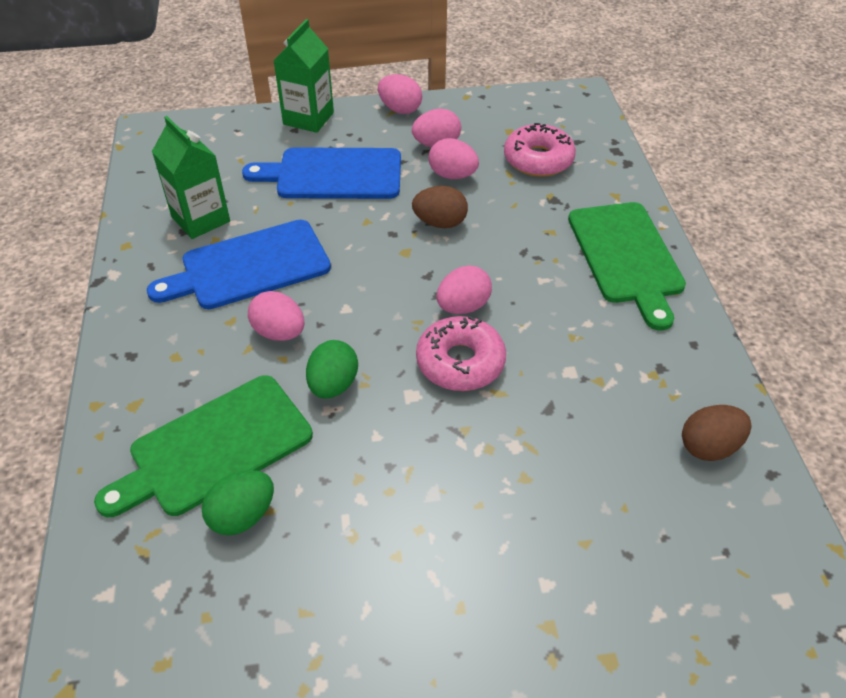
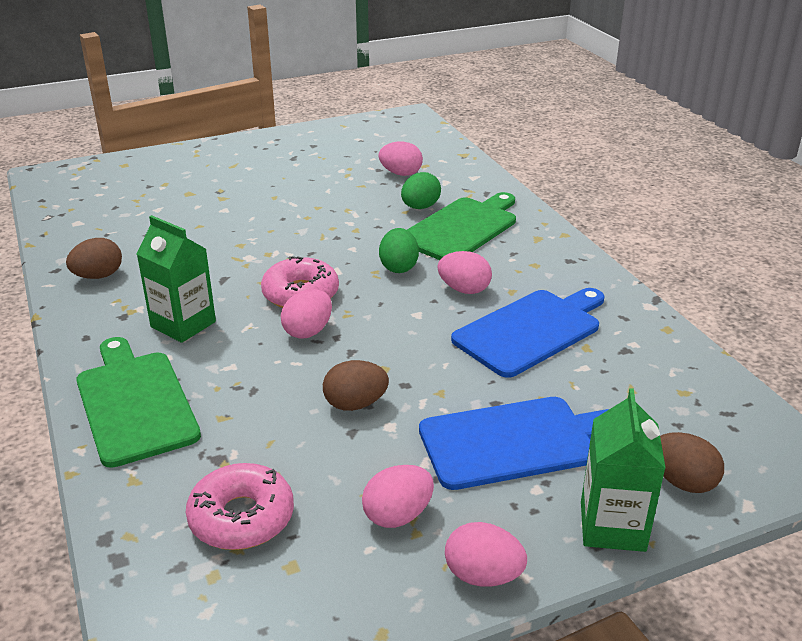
camera: 165 degrees right, 15 degrees down
(200, 219) = (620, 363): green carton -> green carton (183, 324)
(243, 132) = (682, 482): none -> brown egg
(452, 175) = (359, 469): pink egg -> pink egg (401, 173)

